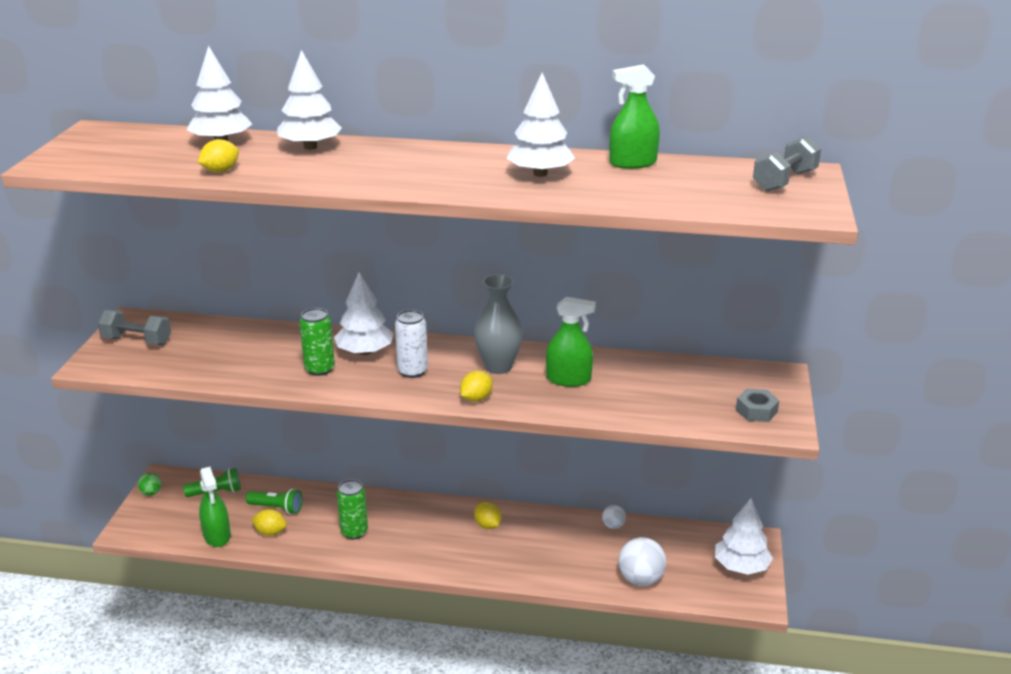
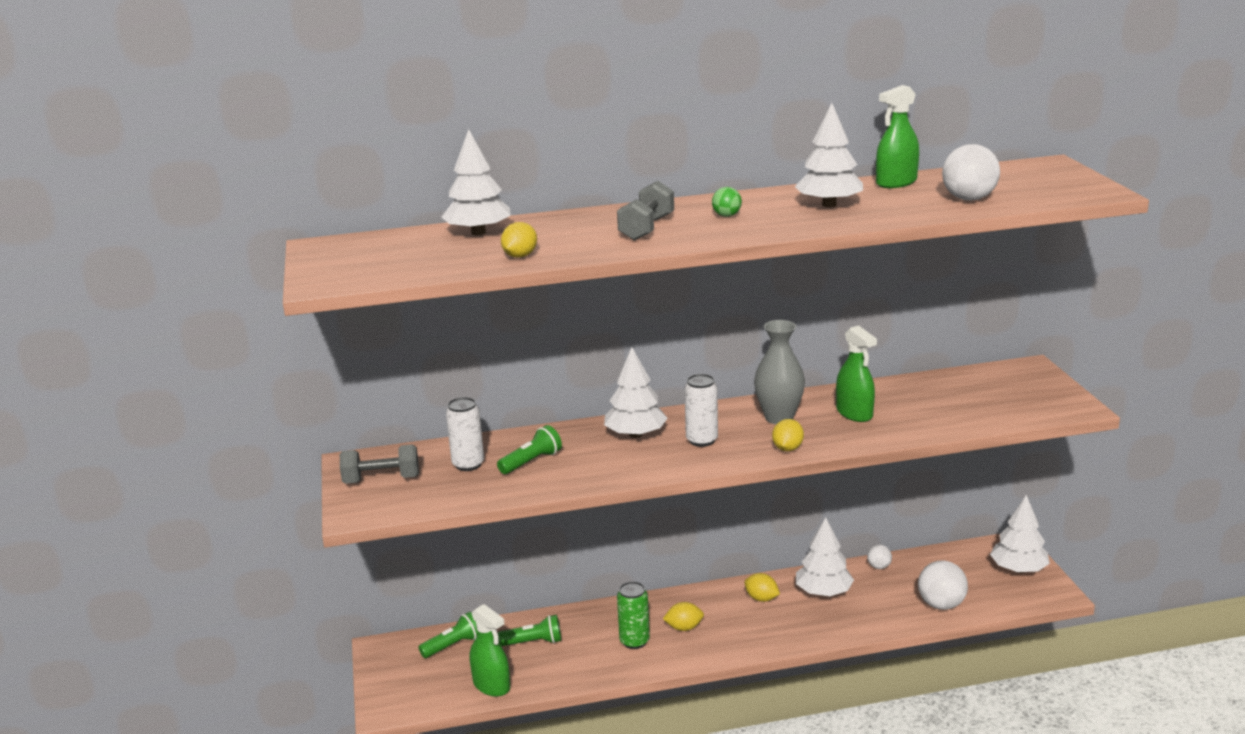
camera: 20 degrees left, 5 degrees down
(151, 493) = (380, 666): green ball -> green ball (726, 215)
(211, 344) = (468, 464): none -> white can
(260, 355) = (531, 462): none -> green flashlight
(270, 532) = (546, 666): yellow lemon -> yellow lemon (684, 628)
(310, 147) = (577, 221): white tree -> white tree (823, 592)
(319, 369) = (607, 460): green can -> none
(568, 379) = (854, 413): green spray bottle -> green spray bottle turned 75 degrees clockwise
(676, 194) = (969, 199): none -> white ball
(756, 411) = (1040, 400): grey nut -> none
(784, 181) = (1041, 174): grey dumbbell -> grey dumbbell (646, 228)

